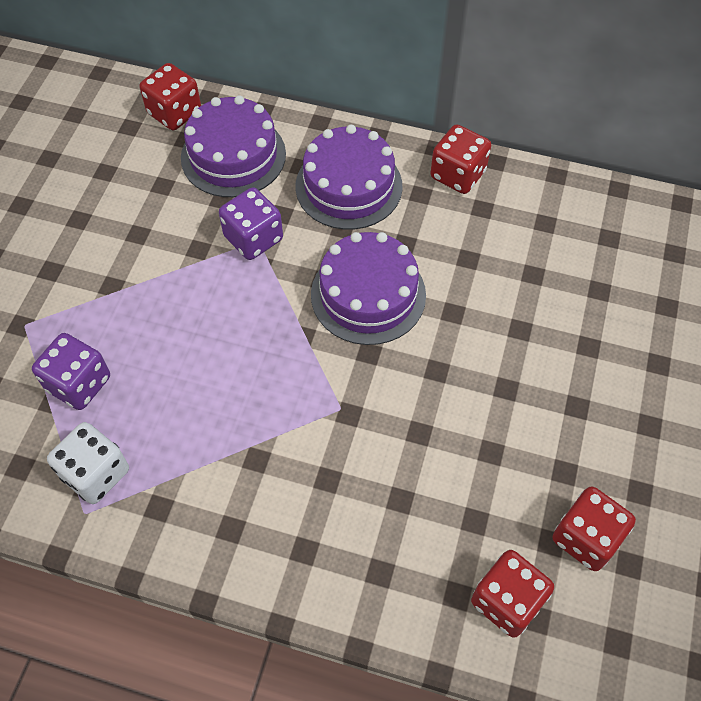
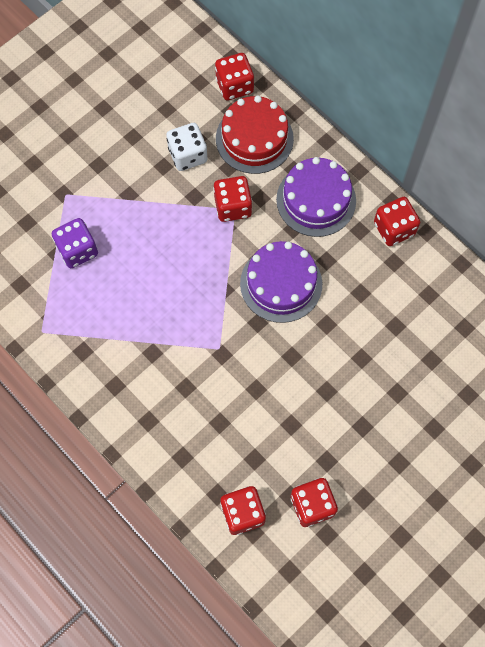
camera: 30 degrees right, 10 degrees up
(96, 473) = (59, 311): white dice -> white dice (188, 155)
(233, 156) = (254, 138): purple cake -> red cake
(253, 238) = (233, 206): purple dice -> red dice

